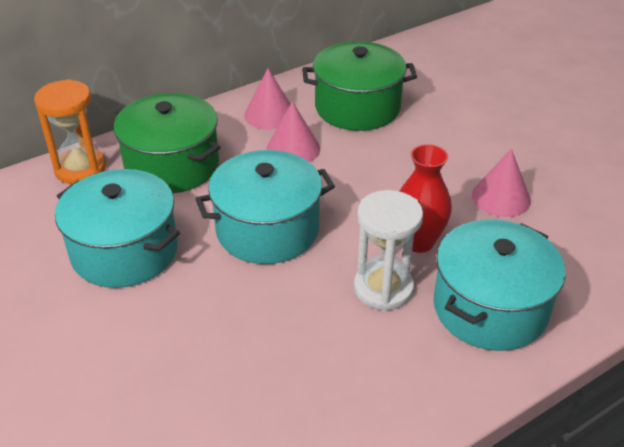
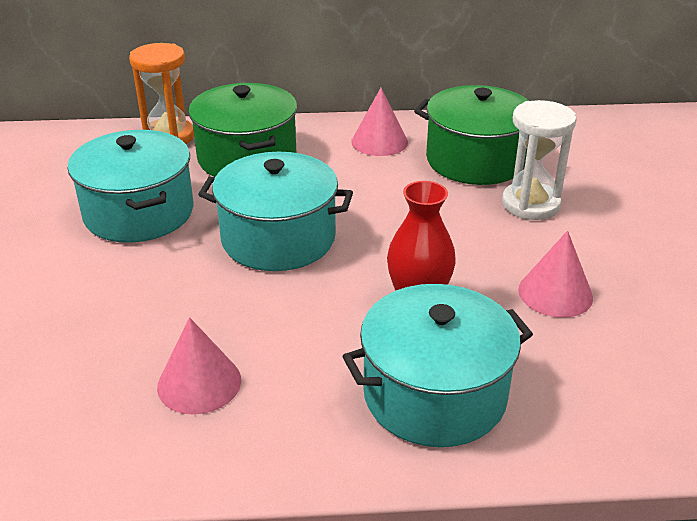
camera: 30 degrees right, 5 degrees down
(293, 149) = (372, 177): pink cone -> pink cone (199, 383)
(383, 288) = (338, 331): white hourglass -> white hourglass (530, 204)

